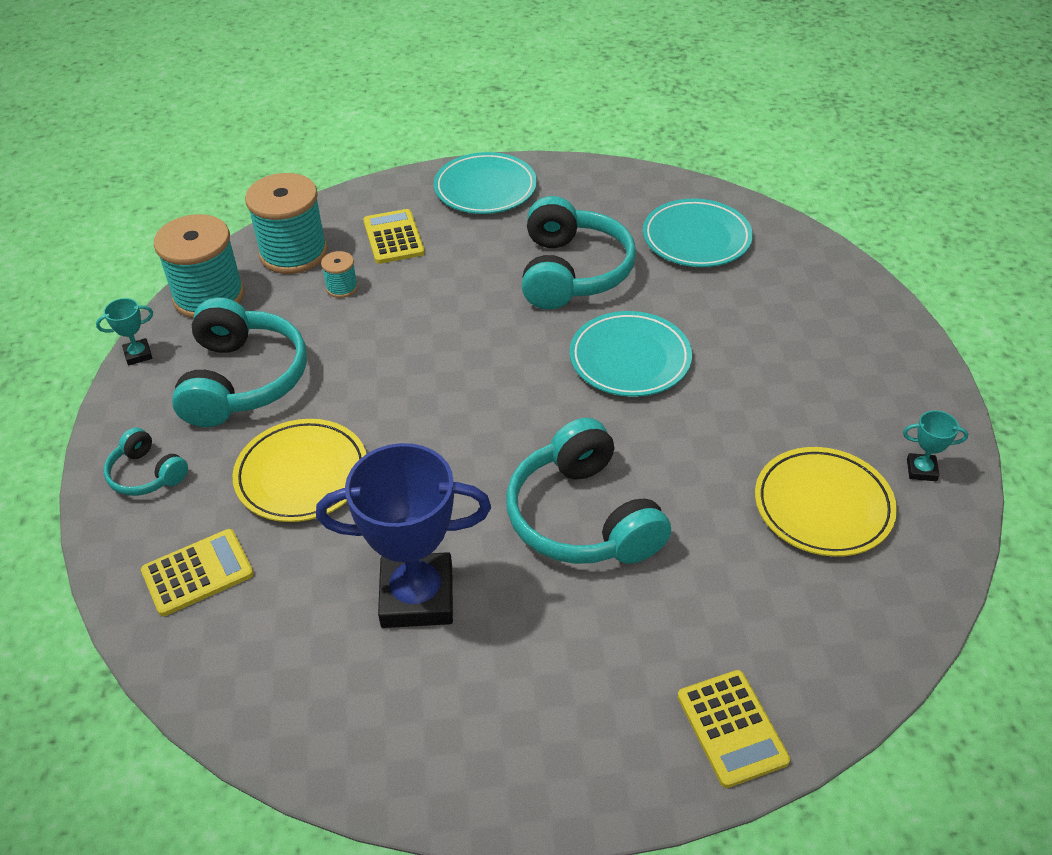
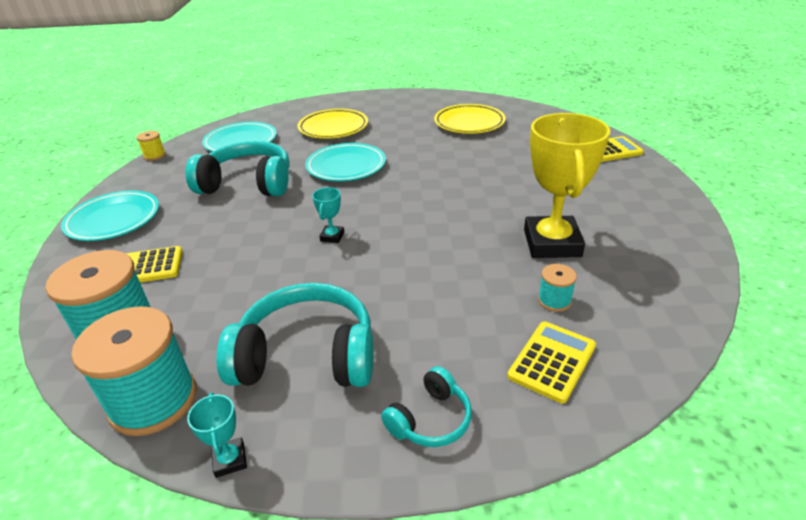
camera: 85 degrees left, 10 degrees down
(197, 573) = (552, 361): yellow calculator -> yellow calculator turned 60 degrees clockwise
(302, 475) = (438, 305): yellow plate -> yellow plate (333, 128)
(342, 287) = (199, 296): turquoise spool -> turquoise spool (554, 300)
(417, 596) = (552, 243): blue trophy -> yellow trophy
(583, 517) = (479, 184): turquoise headphones -> none
(643, 172) = (154, 156): none -> yellow spool
(921, 470) = (446, 102): turquoise trophy -> turquoise trophy (332, 236)

